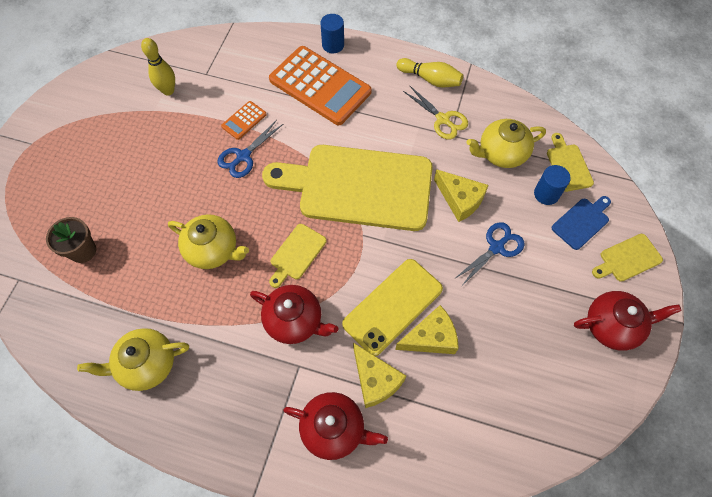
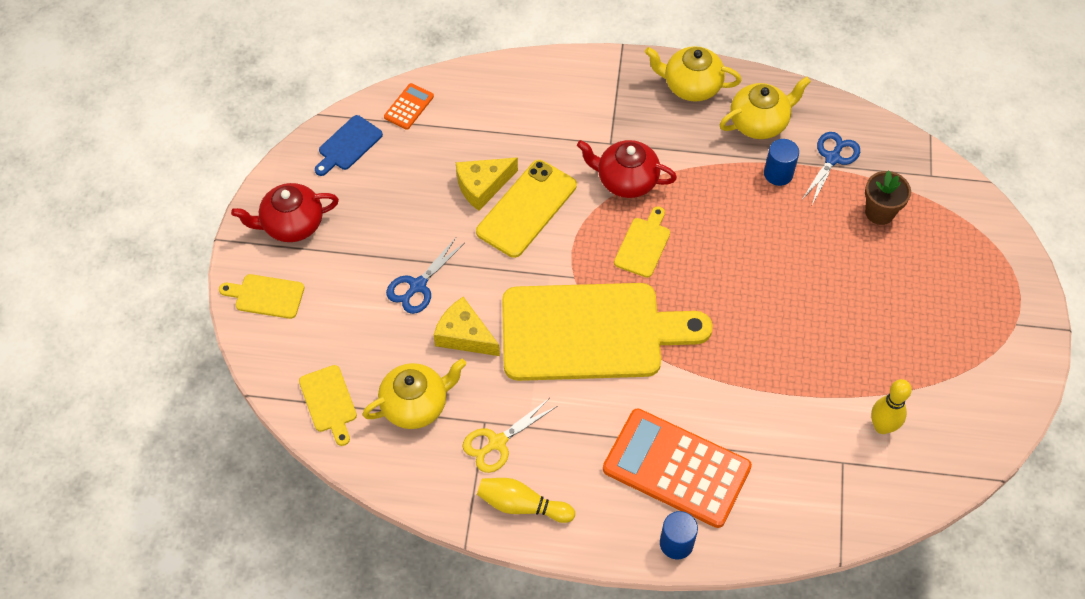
camera: 170 degrees right, 5 degrees down
(213, 250) = (737, 235): yellow teapot -> yellow teapot (691, 86)
(243, 156) = (744, 349): blue scissors -> blue scissors (832, 158)
(244, 120) = (762, 398): orange calculator -> orange calculator (409, 107)
(334, 429) = (563, 100): red teapot -> none
(375, 380) = (532, 142): yellow cheese -> none
(443, 119) = (497, 443): yellow scissors -> yellow scissors turned 75 degrees counterclockwise
(546, 194) = (358, 359): blue cylinder -> blue cylinder (778, 174)
(581, 222) = (316, 331): blue cutting board -> blue cutting board (348, 145)
(628, 259) = (266, 296): yellow cutting board -> yellow cutting board turned 135 degrees counterclockwise

